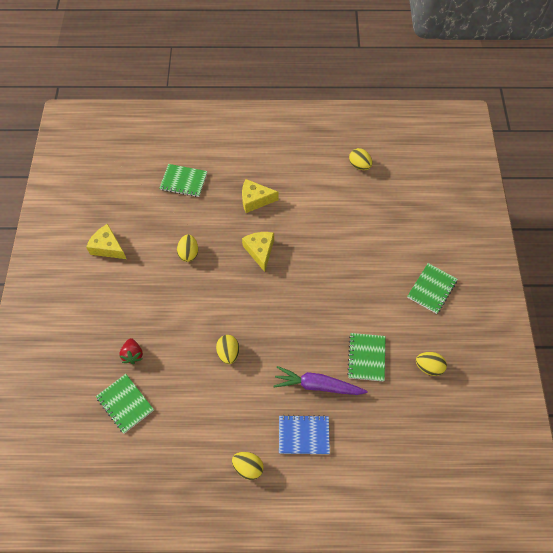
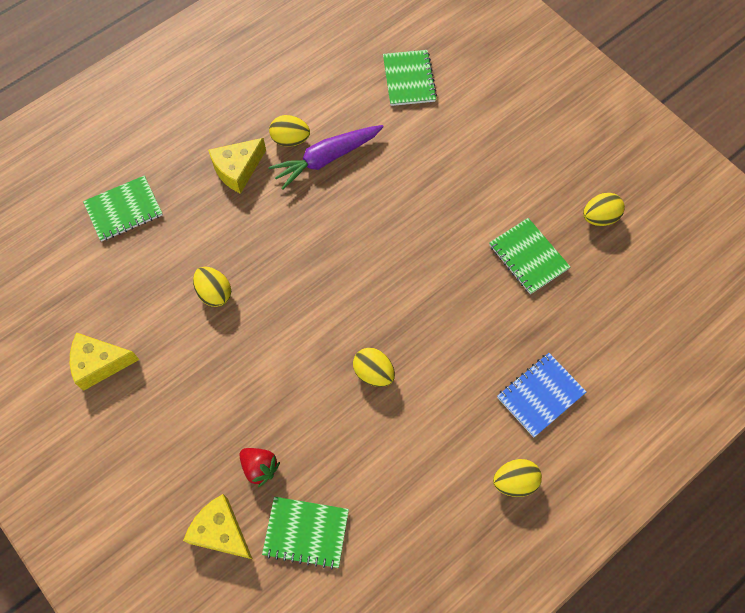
camera: 40 degrees left, 5 degrees up
(260, 251) = (300, 226): yellow cheese -> yellow cheese (221, 531)
(317, 385) = (505, 329): purple carrot -> purple carrot (326, 159)
(359, 165) = (325, 44): yellow egg -> yellow egg (290, 140)
(431, 289) = (528, 130): green notebook -> green notebook (409, 79)

